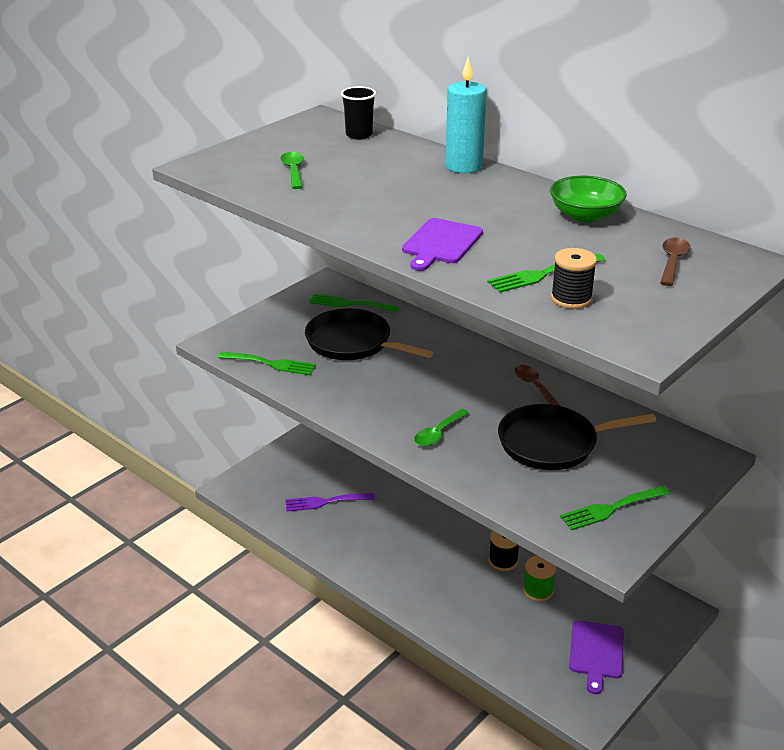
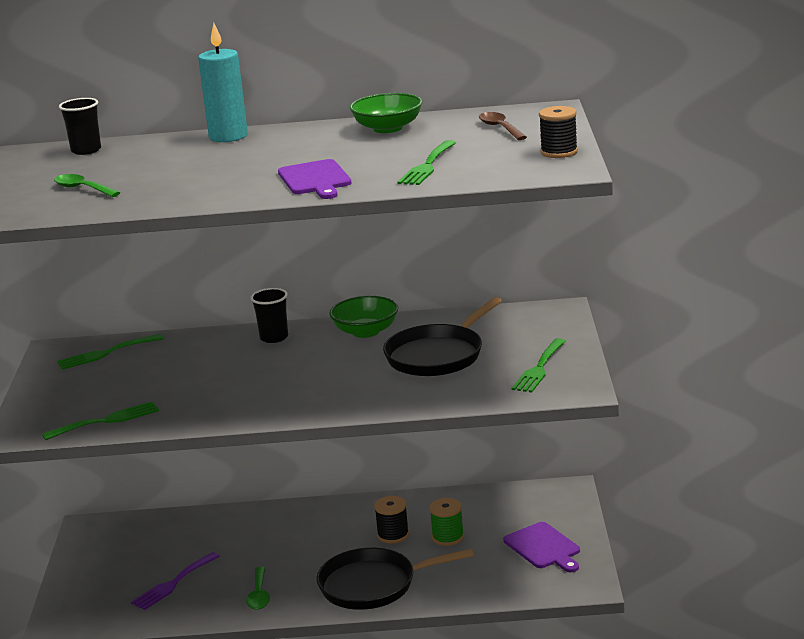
camera: 40 degrees left, 10 degrees down
(352, 343) = (158, 375): black pan -> black pan (373, 585)
(438, 434) = (339, 392): green spoon -> green spoon (259, 595)
(466, 353) = (274, 337): none -> black cup
(534, 386) = (365, 331): brown spoon -> green bowl
(571, 299) = (474, 169): black spool -> black spool (559, 152)

